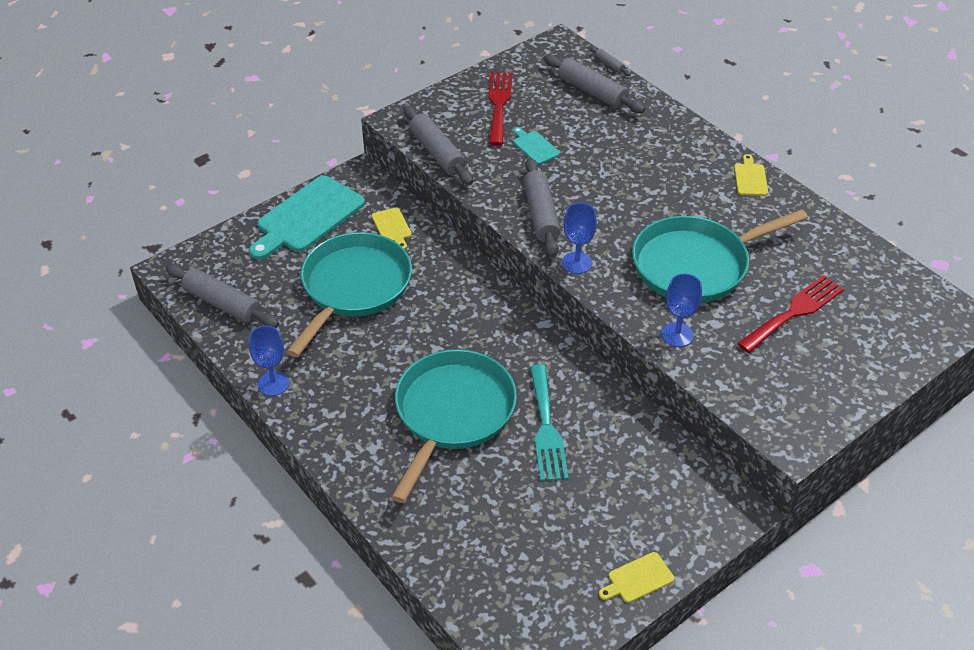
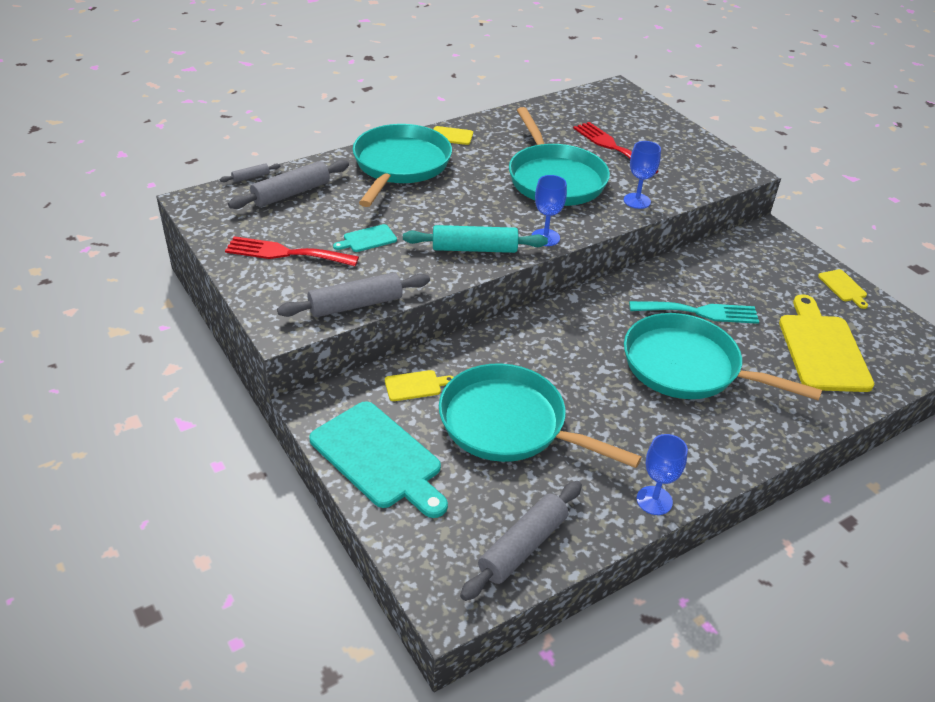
camera: 85 degrees left, 5 degrees down
(507, 538) = (822, 349): none -> yellow cutting board
(541, 215) = (474, 249): grey rolling pin -> turquoise rolling pin
(671, 151) = (400, 165): none -> turquoise pan

